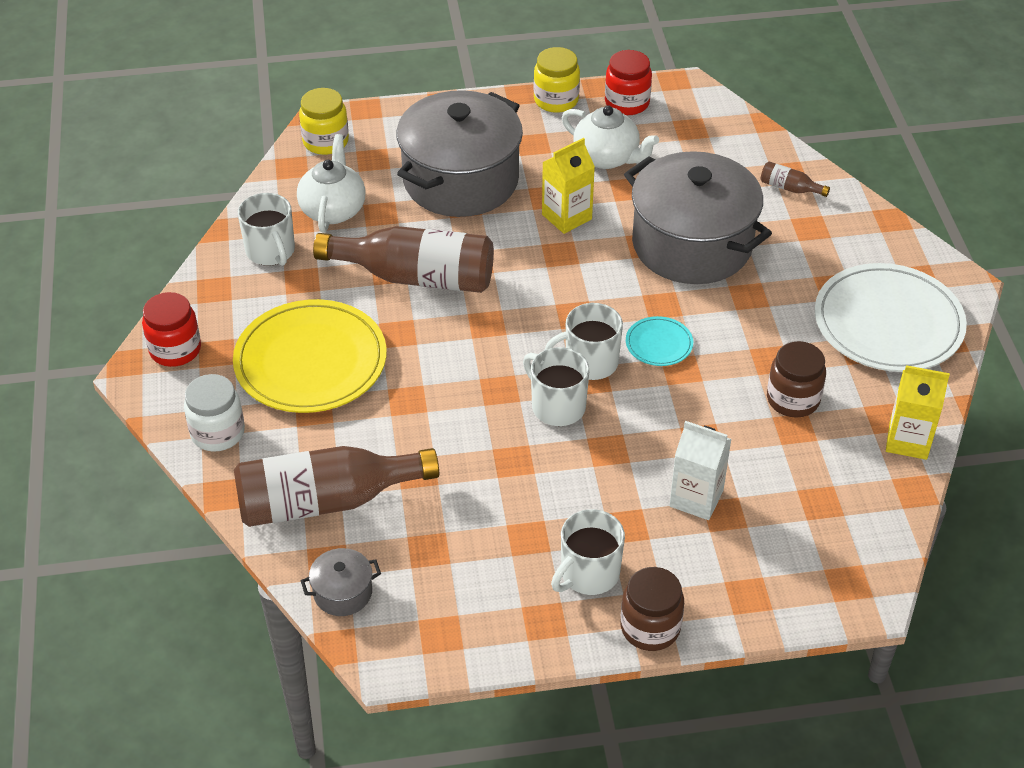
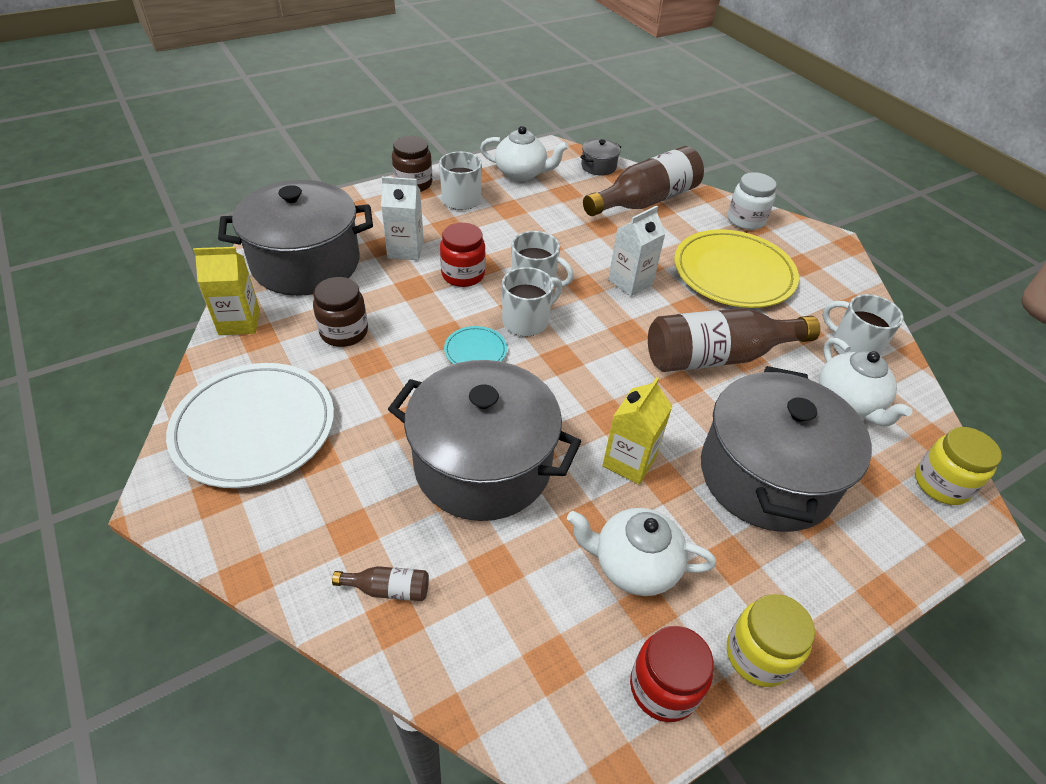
camera: 155 degrees right, 0 degrees up
(175, 349) = (830, 259): red jar -> red jar (463, 275)
(442, 380) = (630, 282): none -> white carton
(473, 607) = (521, 174): none -> white teapot
(827, 508) = (306, 263): none -> grey pot

